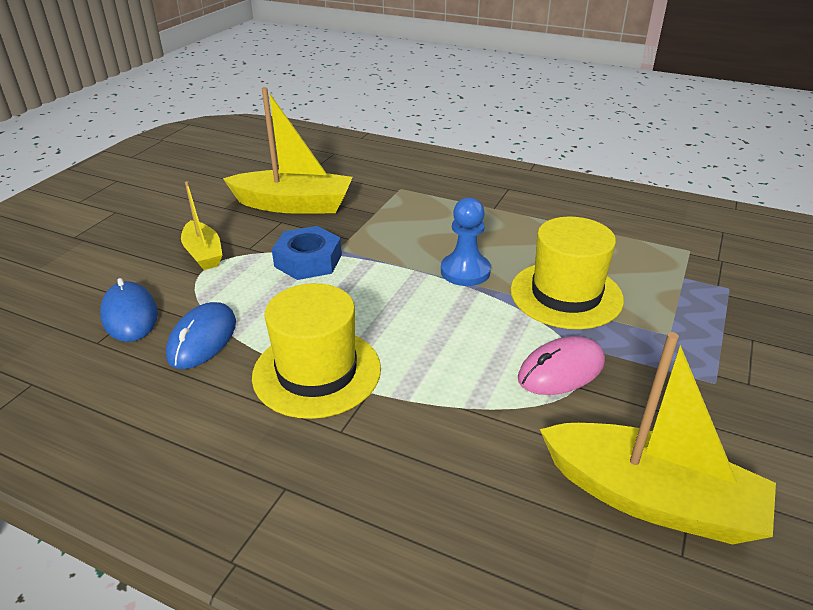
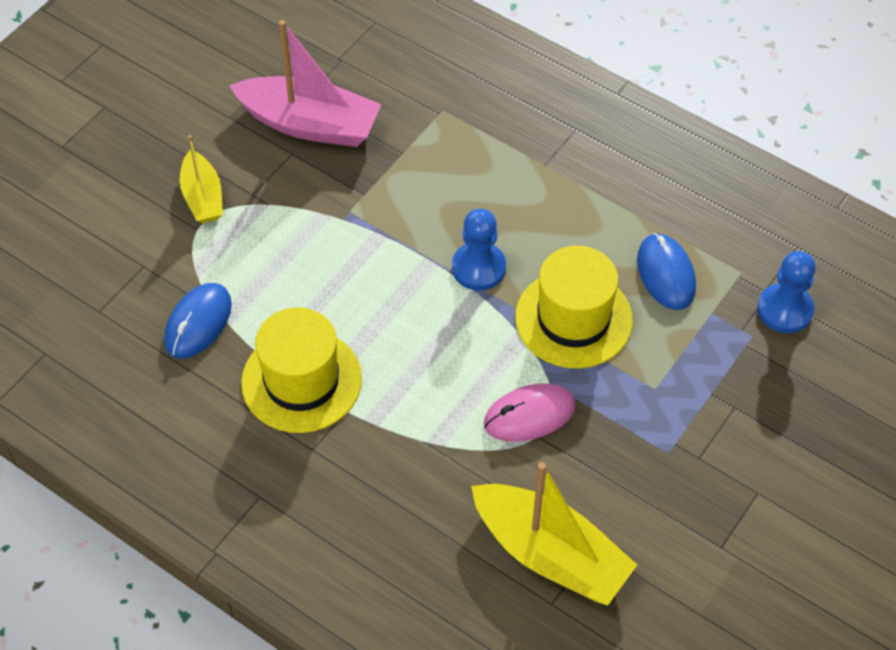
camera: 10 degrees right, 20 degrees up
(130, 315) = (128, 279): blue mouse -> blue mouse (666, 274)
(294, 205) = (310, 124): yellow boat -> pink boat
(308, 260) = (314, 225): blue nut -> none
(743, 268) = (784, 310): none -> blue pawn

